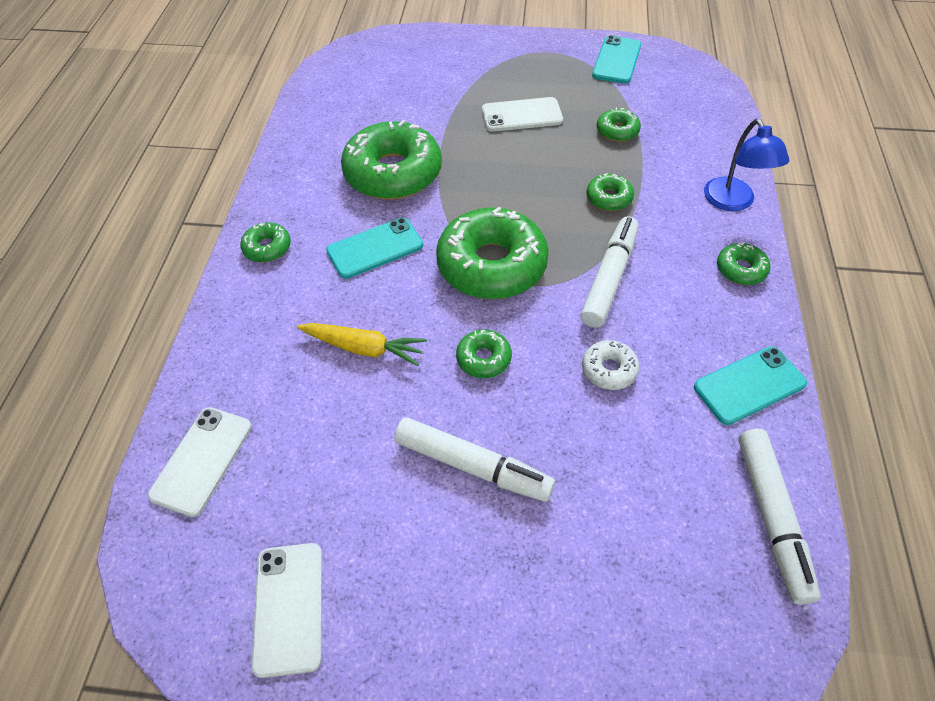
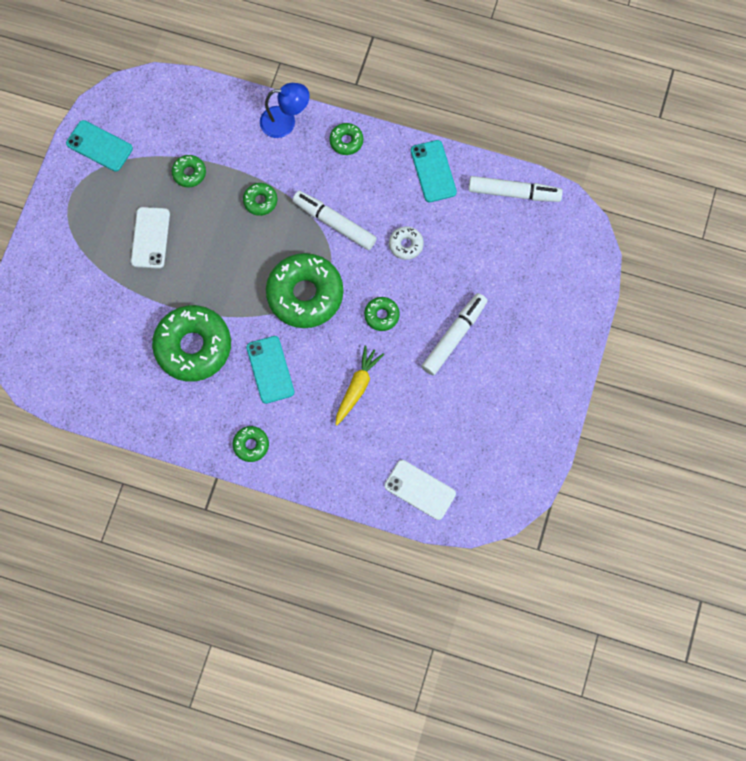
camera: 80 degrees left, 20 degrees up
(289, 608) = (517, 443): white phone -> none

